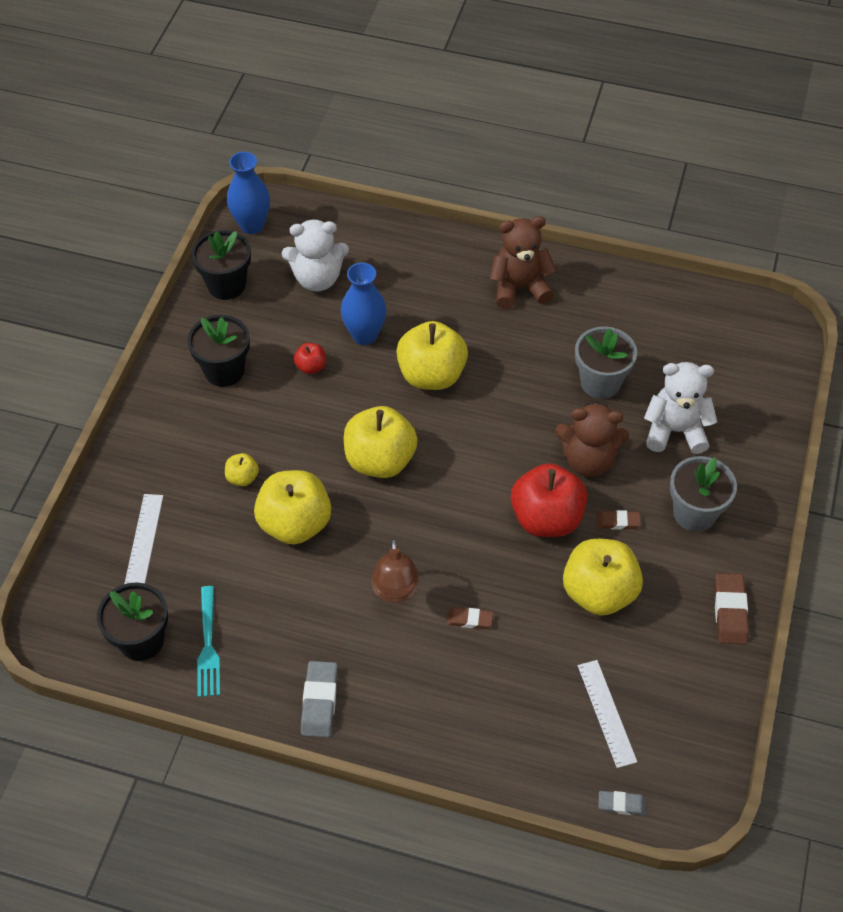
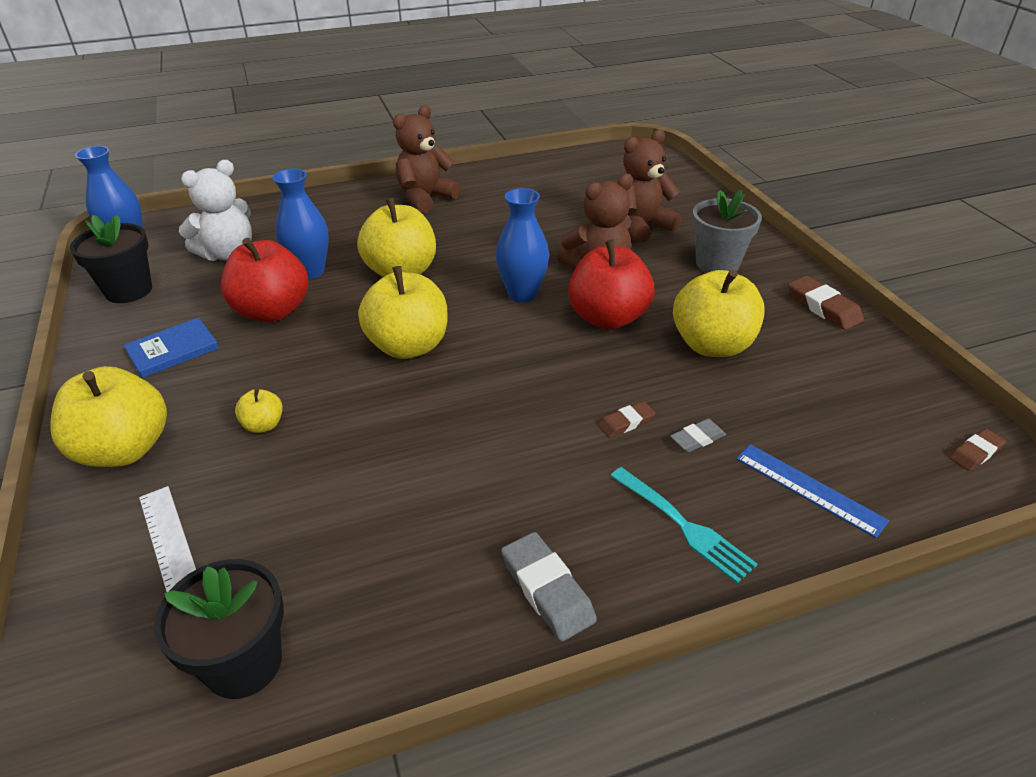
camera: 35 degrees left, 15 degrees down
(208, 645) = (348, 613): turquoise fork -> turquoise fork (682, 525)
(224, 370) = (173, 350): black flower pot -> blue book
(295, 523) = (361, 435): yellow apple -> yellow apple (124, 449)
(311, 367) = (272, 311): red apple -> red apple, size x2.18
(395, 592) = (528, 438): brown lamp -> none
(503, 455) = (522, 294): none -> blue vase
(537, 743) = (809, 489): none -> blue ruler
(600, 382) = (552, 223): grey flower pot -> none
(606, 713) = (832, 427): white ruler -> none
(618, 522) = (668, 294): brown eraser -> brown eraser (975, 453)
(622, 804) = (943, 493): grey eraser -> grey eraser (697, 438)
(675, 431) = (641, 226): white teddy bear -> brown teddy bear

